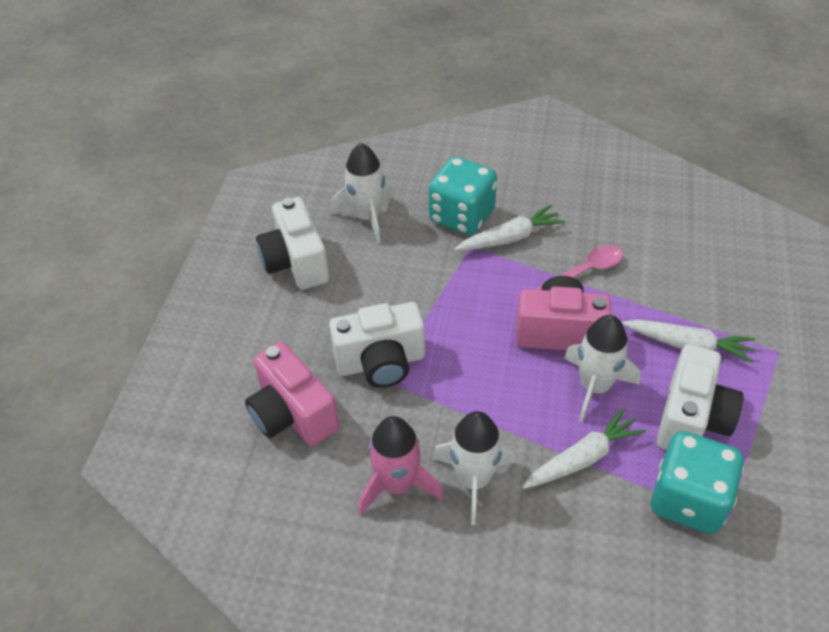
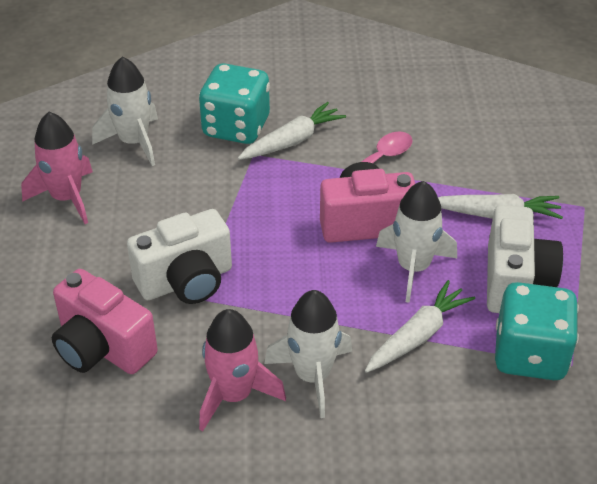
camera: 15 degrees left, 5 degrees down
(296, 262) = (67, 198): white camera -> pink rocket

